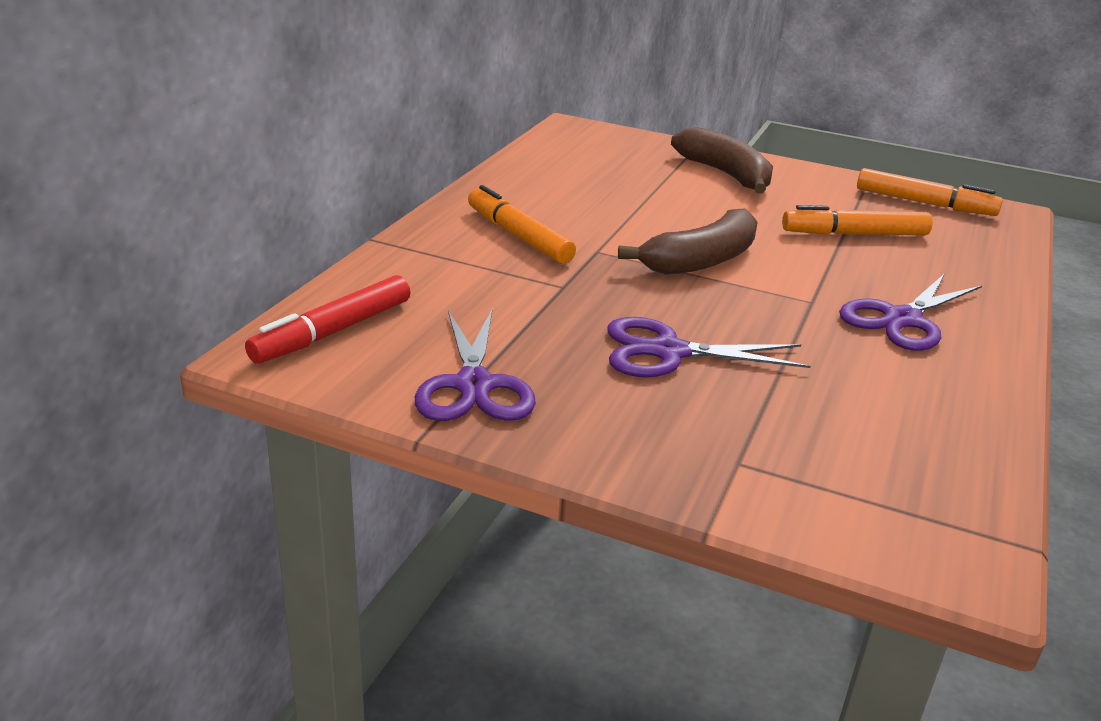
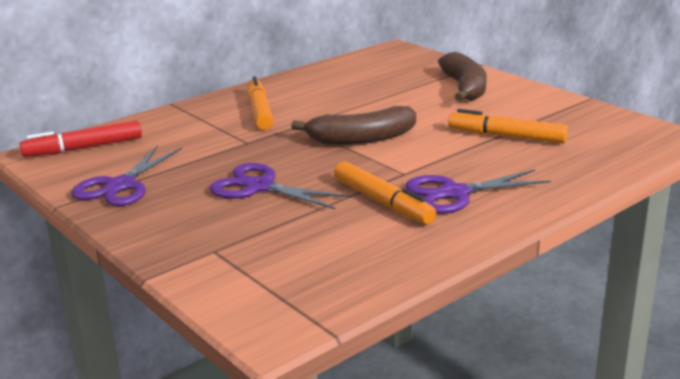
camera: 30 degrees right, 5 degrees down
(924, 203) = (603, 122): orange marker -> orange marker (383, 202)

